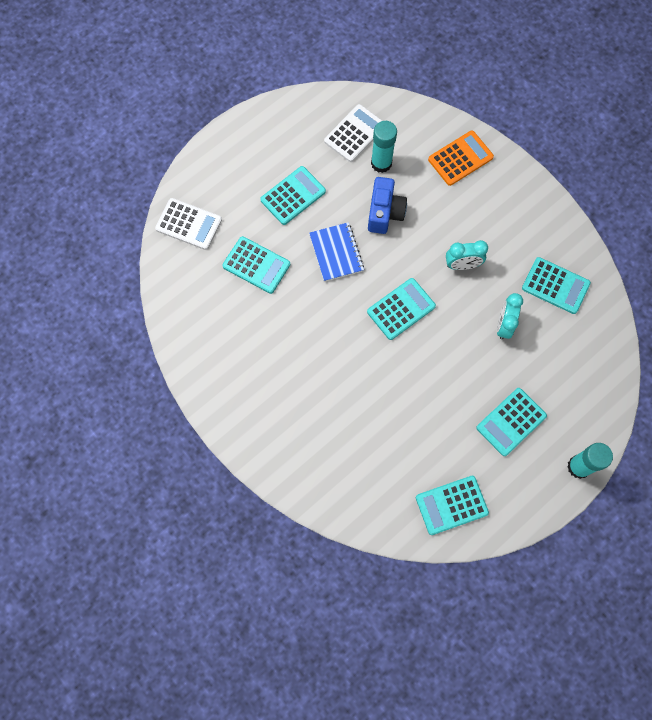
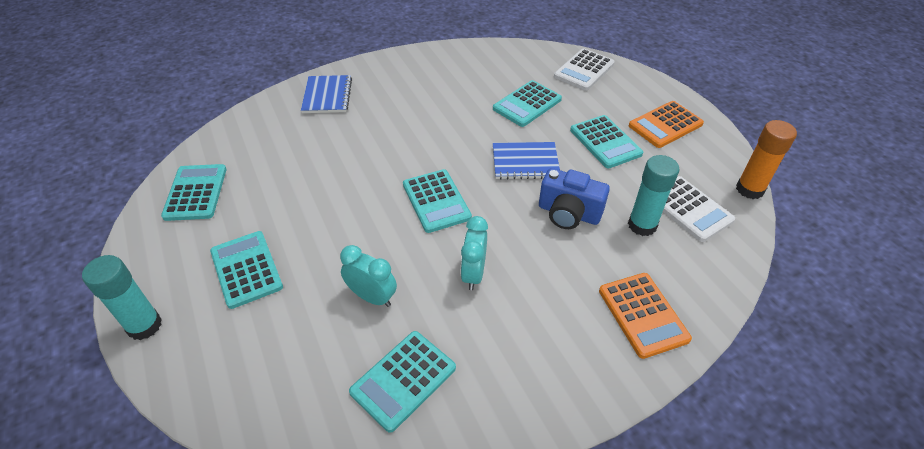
camera: 105 degrees right, 25 degrees down
(257, 152) = (665, 125): none -> orange calculator
(291, 451) = (327, 96): none -> blue notebook
(321, 94) = (749, 189): none -> orange glue stick

